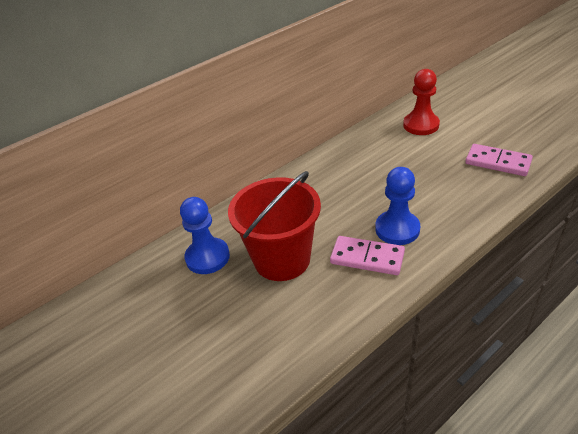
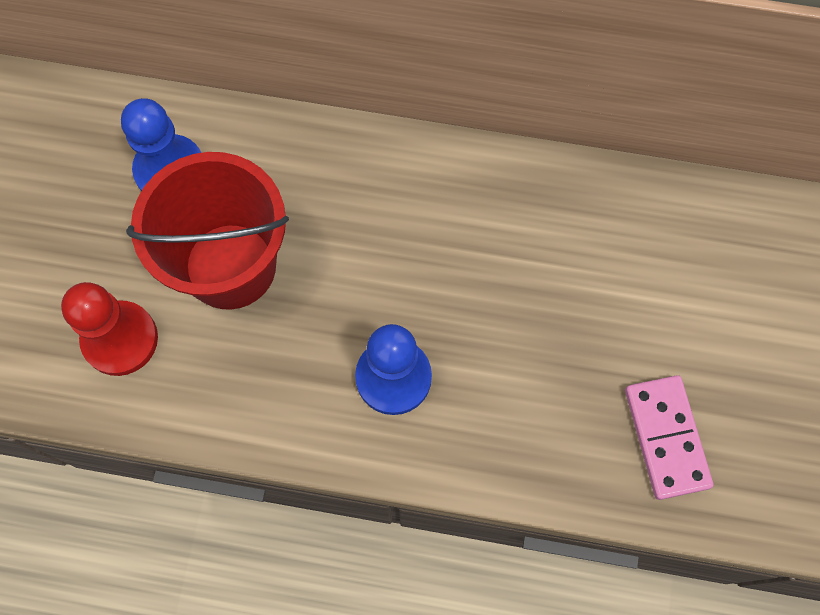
camera: 45 degrees right, 30 degrees up
(367, 258) = (308, 373): pink domino -> none
(421, 125) = (688, 258): red pawn -> red pawn (120, 339)

